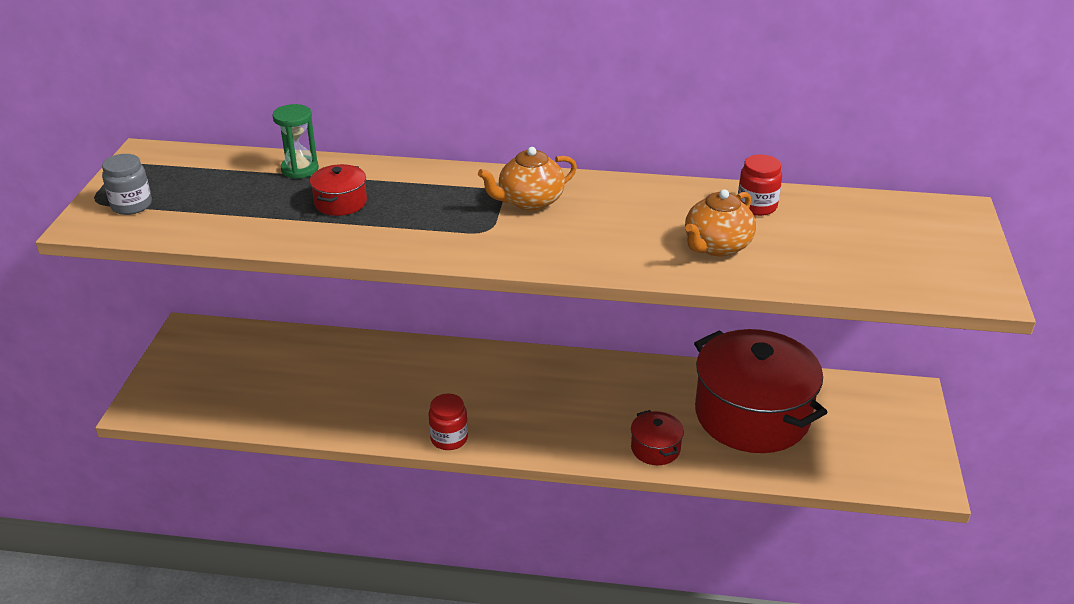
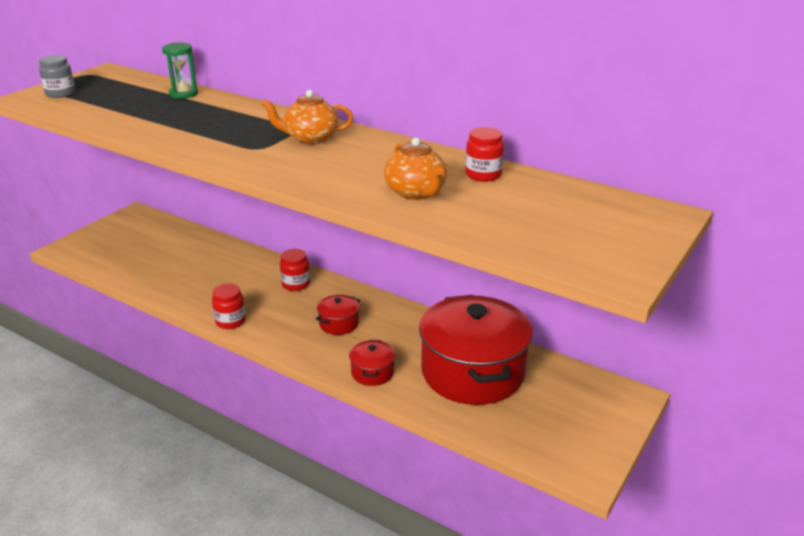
camera: 25 degrees right, 5 degrees down
(340, 202) = (183, 115): red pot -> red pot (339, 324)
(482, 369) = (296, 284): none -> red jar
(716, 246) = (416, 192): orange teapot -> orange teapot turned 90 degrees counterclockwise

